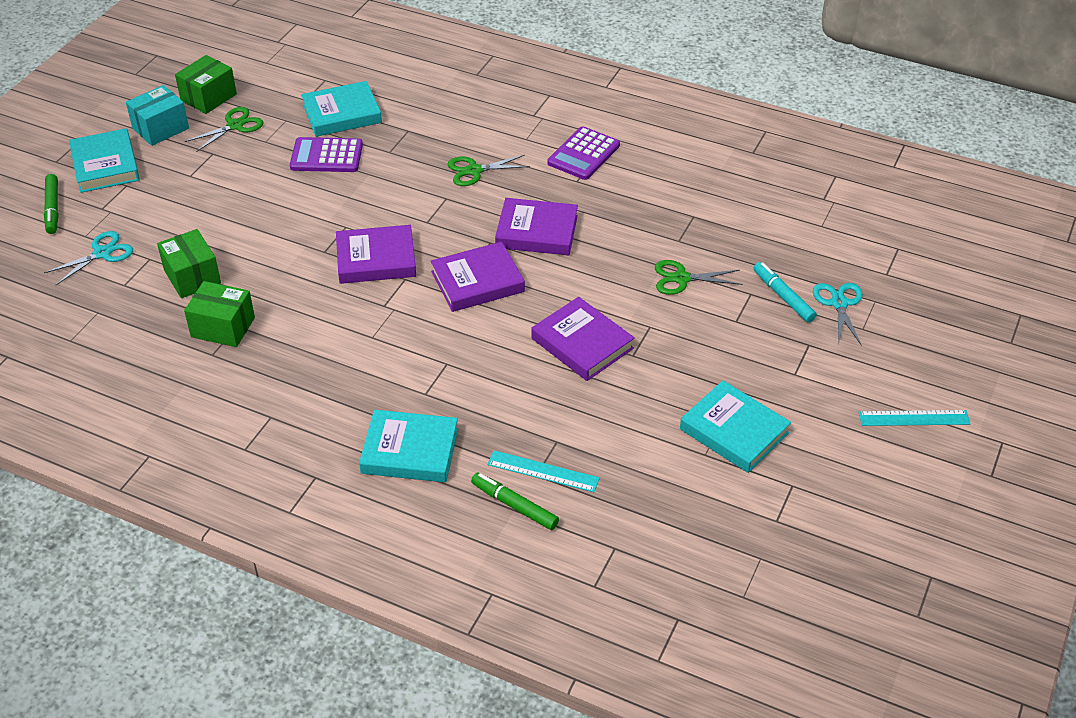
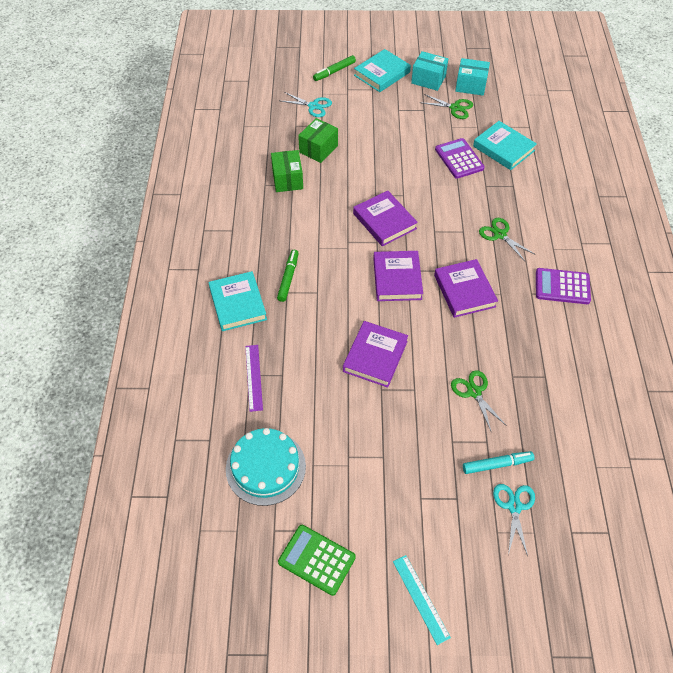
camera: 65 degrees right, 10 degrees up
(208, 97) = (470, 85): green box -> turquoise box
(477, 282) = (397, 279): purple book -> purple book turned 45 degrees clockwise
(514, 505) = (219, 373): green marker -> green marker (288, 278)
(543, 471) = (254, 377): turquoise ruler -> purple ruler
(685, 501) = (265, 467): none -> turquoise cake
(734, 431) = (343, 476): turquoise book -> none
(783, 296) = (497, 464): turquoise marker -> turquoise marker turned 45 degrees clockwise
(832, 492) = (316, 559): none -> green calculator
(839, 304) = (514, 506): turquoise scissors -> turquoise scissors turned 60 degrees counterclockwise

